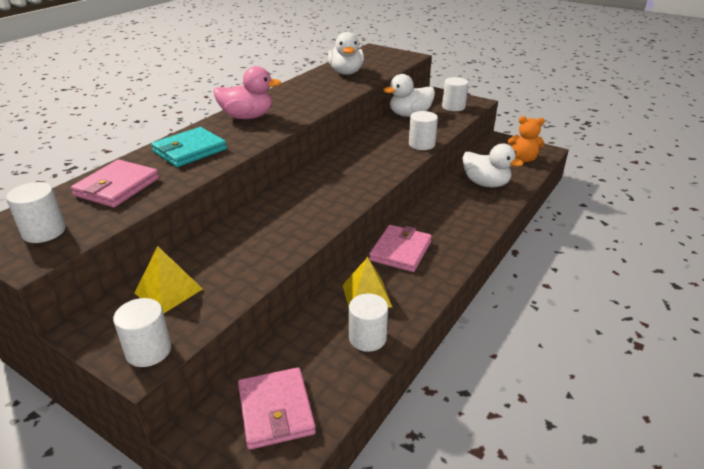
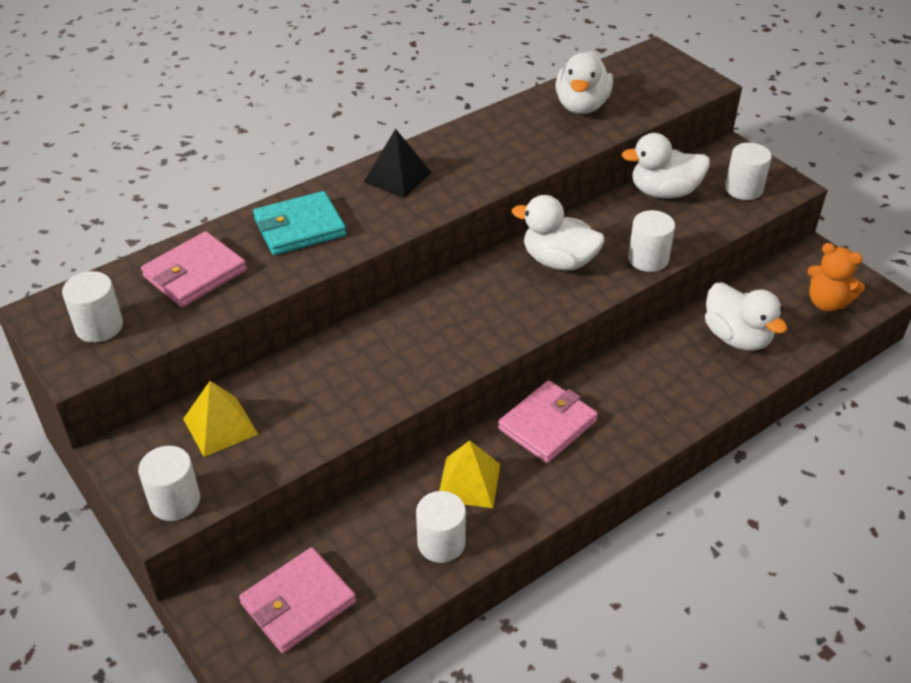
camera: 20 degrees right, 10 degrees up
(247, 117) = (397, 177): pink duck -> black pyramid
(276, 410) = (298, 603): pink wallet -> pink wallet turned 45 degrees clockwise
(368, 154) = (558, 261): none -> white duck

